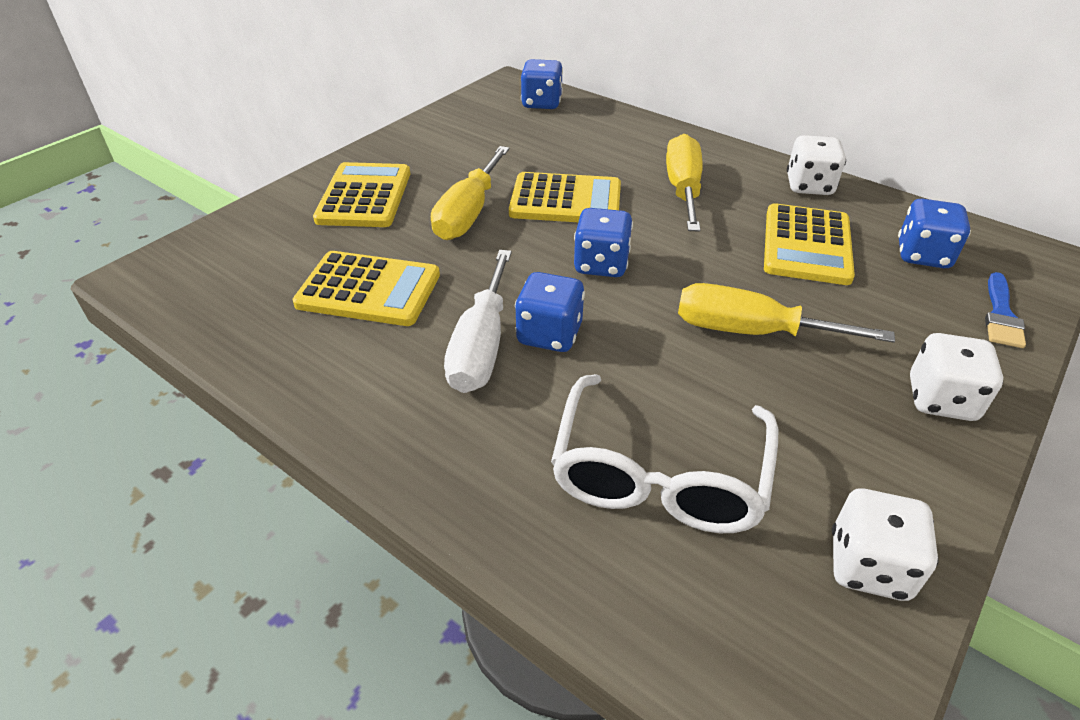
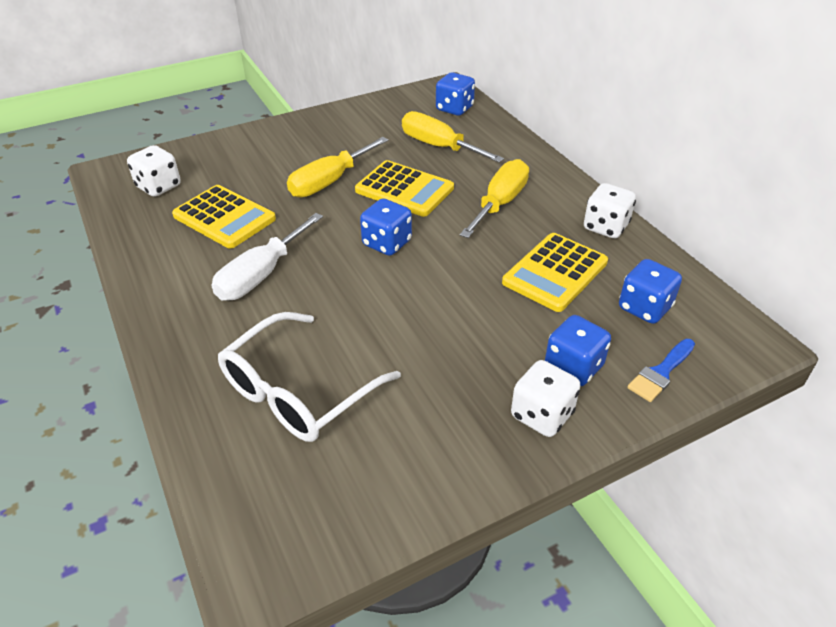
camera: 25 degrees right, 0 degrees up
(364, 196) = (272, 152): yellow calculator -> none
(549, 334) = (310, 281): blue dice -> blue dice (573, 367)
(750, 331) = (448, 322): yellow screwdriver -> yellow screwdriver (439, 146)
(868, 566) = (377, 496): white dice -> white dice (159, 187)

